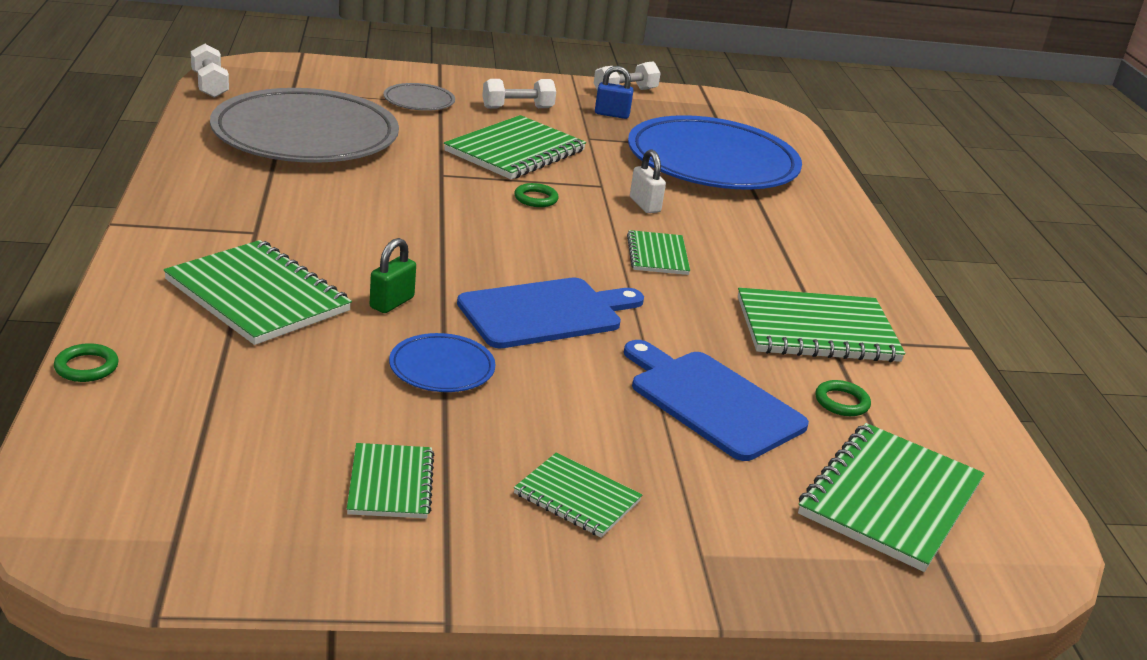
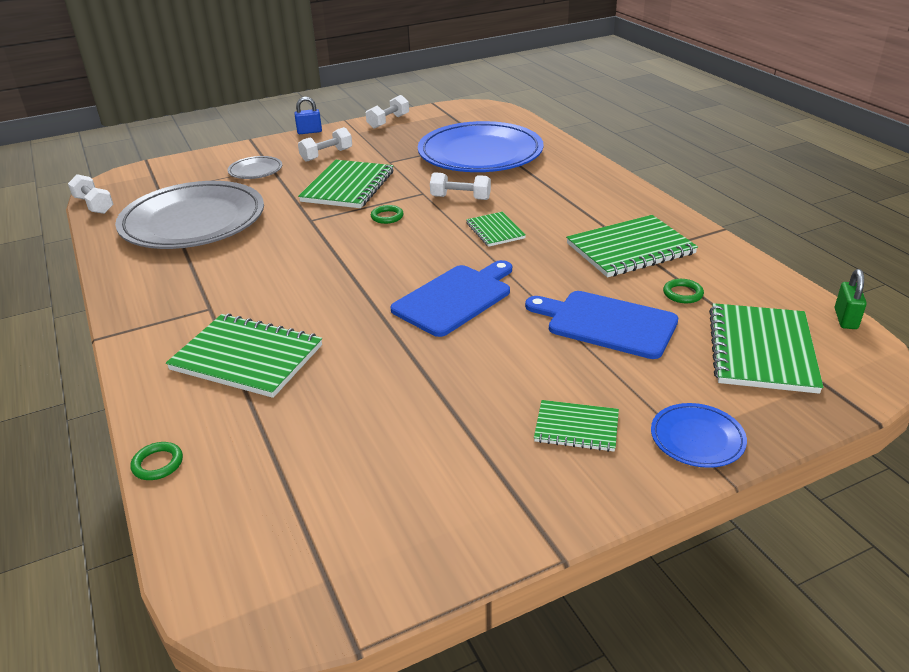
camera: 15 degrees left, 5 degrees up
(391, 483) = (447, 468): green notebook -> none
(392, 303) = (346, 328): green padlock -> green padlock (845, 319)
(442, 368) = (417, 365): blue plate -> blue plate (697, 439)
(612, 114) = (392, 140): blue padlock -> blue padlock (309, 132)
(644, 205) = (460, 198): white padlock -> white dumbbell

